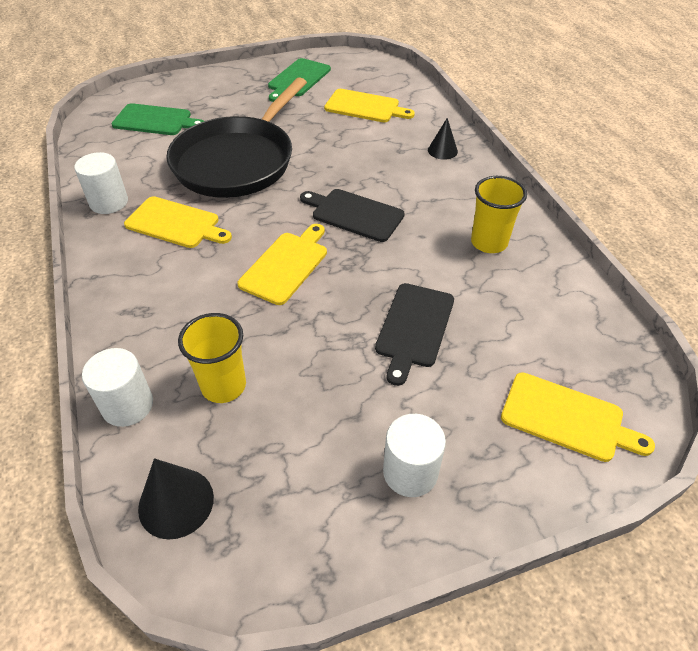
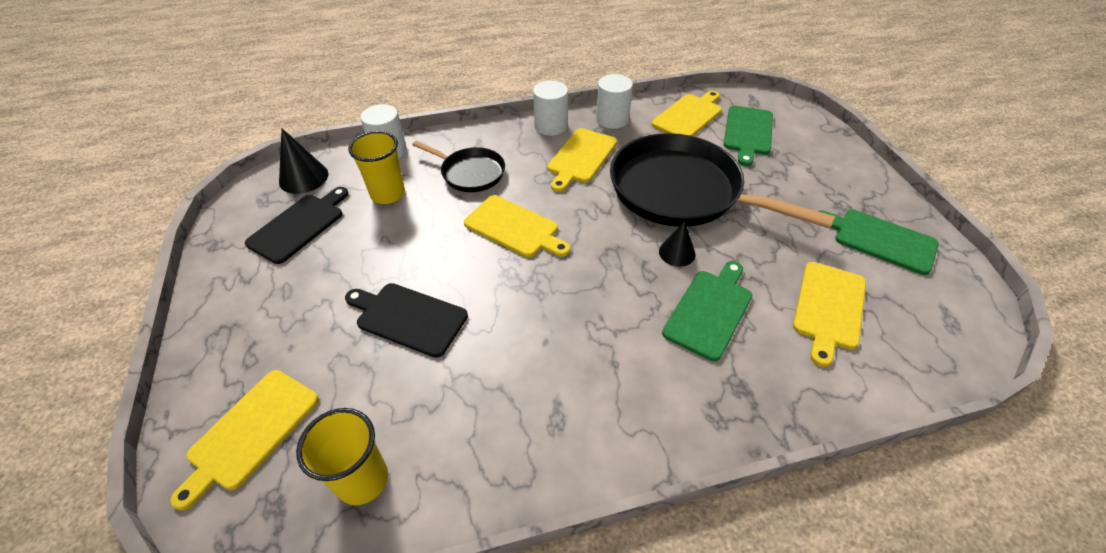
camera: 95 degrees right, 0 degrees up
(117, 152) = (688, 116): none -> yellow cutting board
(190, 311) = (470, 173): none -> black pan
(354, 214) = (588, 282): black cutting board -> black cutting board (299, 226)
(375, 154) = (710, 311): none -> green cutting board
(410, 472) = (261, 298): white cylinder -> white cylinder (551, 126)
(442, 150) = (731, 391): black cone -> black cone (677, 253)
(489, 242) = (524, 412): yellow cup -> yellow cup (362, 480)

